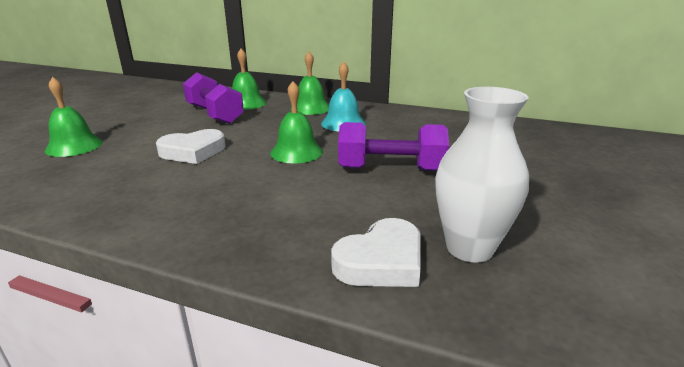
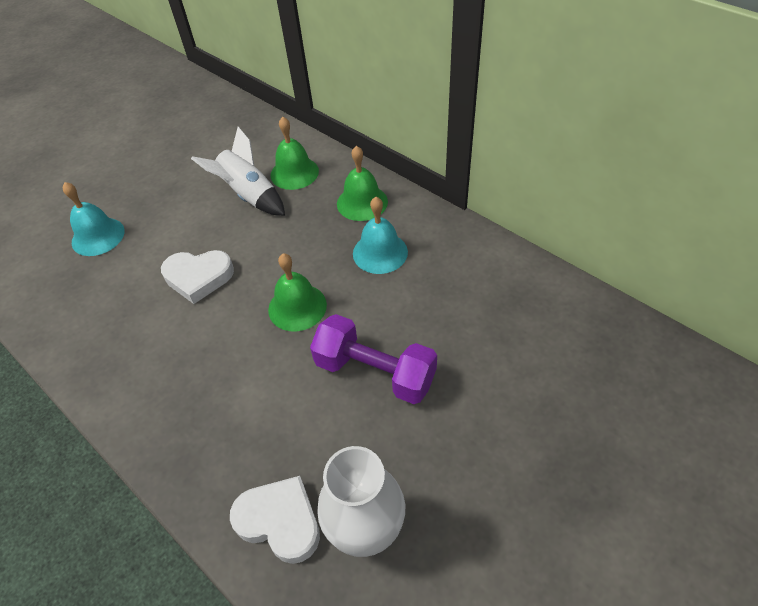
camera: 25 degrees right, 25 degrees up
(74, 146) = (98, 236): green bell -> turquoise bell
(215, 114) = (249, 195): purple dumbbell -> white rocket
(381, 261) = (280, 521): white heart -> white heart turned 135 degrees counterclockwise

